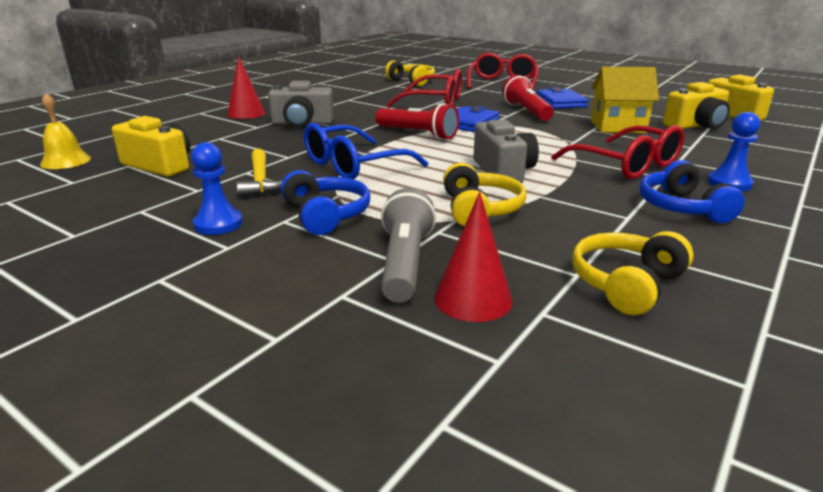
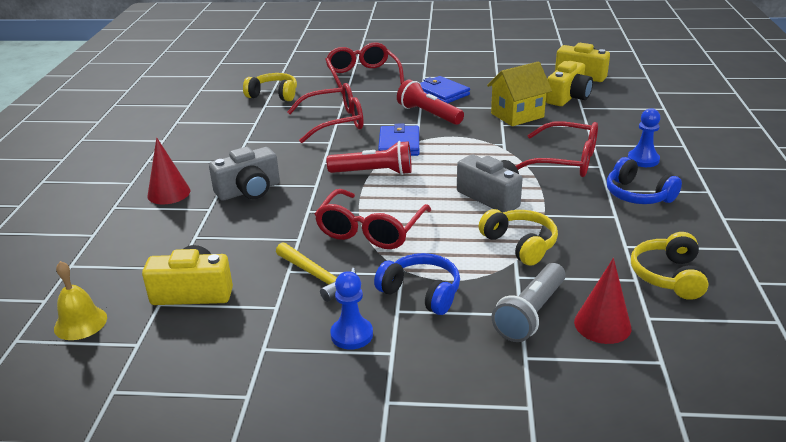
camera: 30 degrees left, 5 degrees up
(353, 165) = (370, 230): blue glasses -> red glasses
(405, 263) = (530, 314): grey flashlight -> grey flashlight turned 120 degrees counterclockwise

